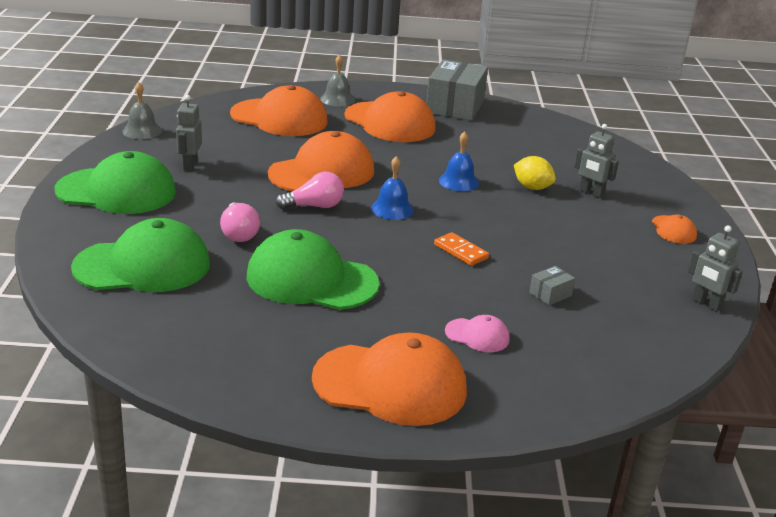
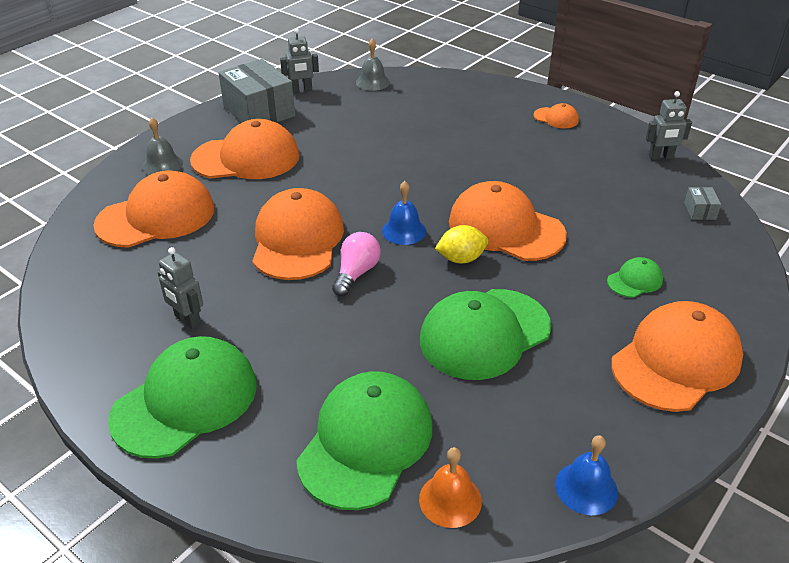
camera: 50 degrees left, 10 degrees up
(119, 316) = (450, 500): none -> orange bell
(142, 131) = (64, 324): grey bell -> grey bell (372, 82)
(239, 233) = (362, 344): pink light bulb -> none
(458, 181) = (392, 174): blue bell -> blue bell (586, 488)
(461, 251) = (505, 228): orange domino -> orange cap
(477, 335) = (635, 280): pink cap -> green cap
(532, 187) = (438, 144): yellow lemon -> yellow lemon (461, 259)
(550, 294) = (601, 216): grey box -> grey box (700, 211)
(591, 193) = (472, 123): grey robot -> grey robot (301, 90)

